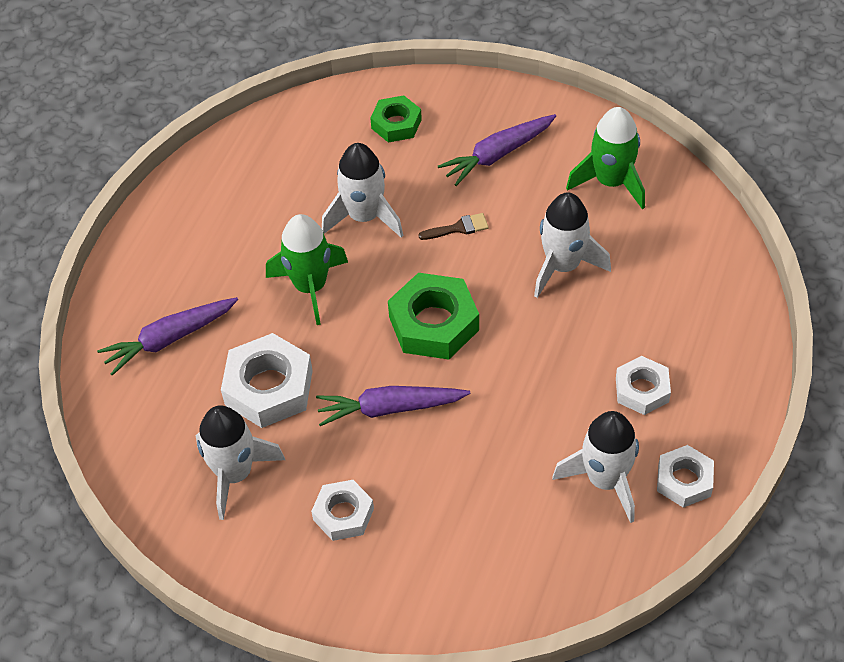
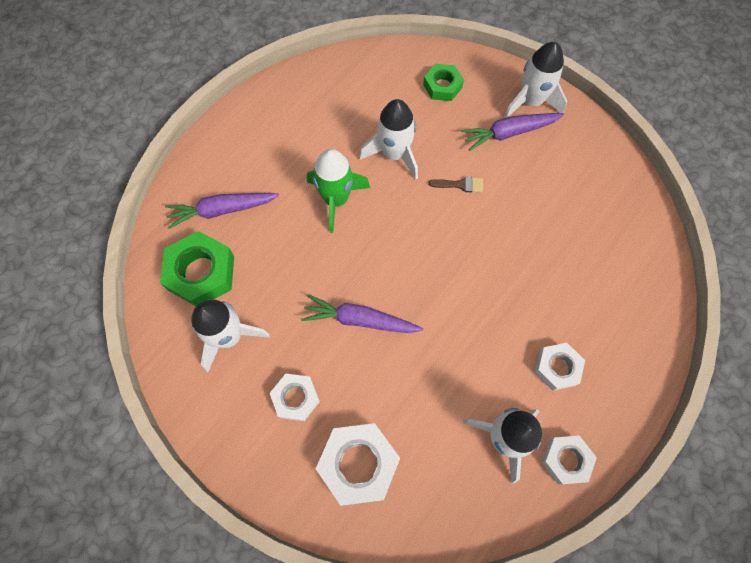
camera: 15 degrees right, 15 degrees up
(269, 387) = (278, 273): white nut -> white nut (358, 464)
(434, 323) = (416, 259): green nut -> green nut (201, 273)
(563, 266) = (529, 241): white rocket -> white rocket (531, 102)
(611, 182) = (588, 181): green rocket -> none

